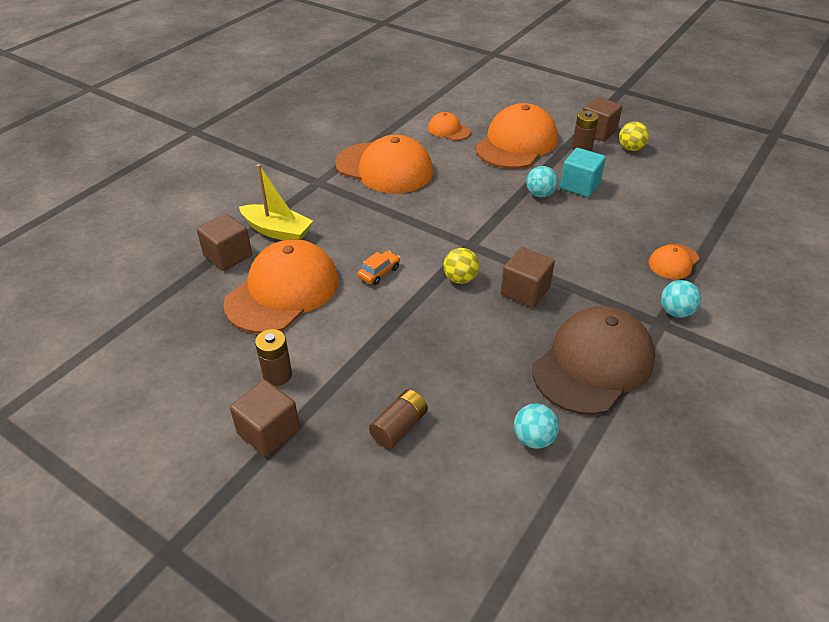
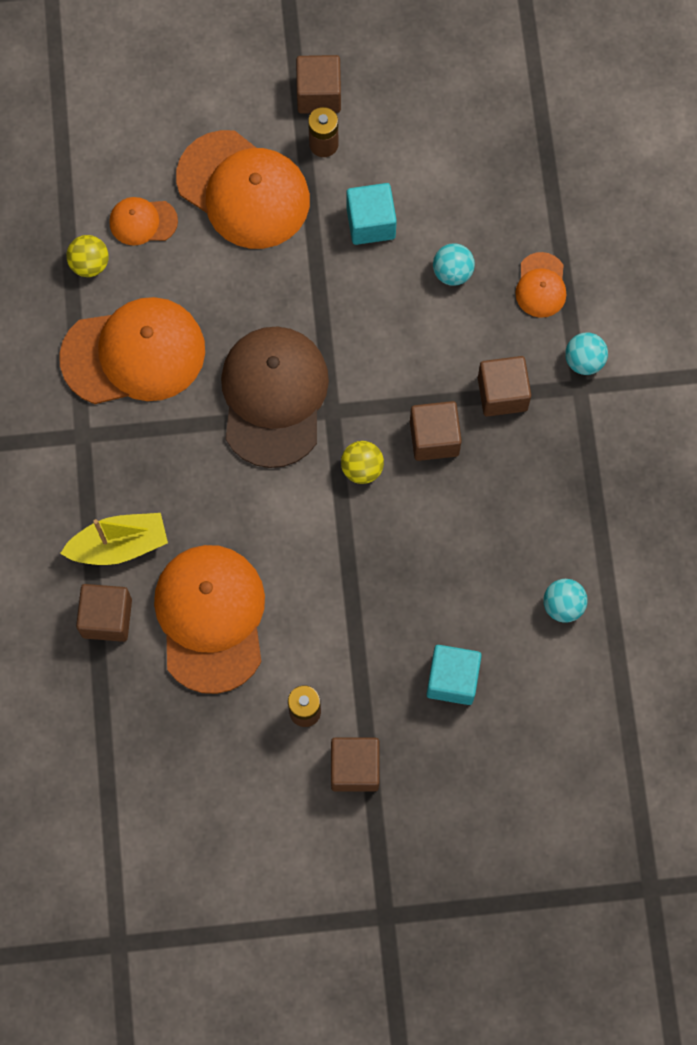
camera: 40 degrees left, 30 degrees up
(379, 272) = (278, 521): orange car -> none
(399, 427) = (452, 679): brown battery -> turquoise cube
(516, 143) = (243, 190): orange cap -> orange cap turned 135 degrees clockwise
(540, 194) = (340, 271): turquoise ball -> turquoise ball (452, 272)
(593, 364) = (555, 485): brown cap -> brown cap (274, 397)
(596, 296) = (502, 394): none -> brown cube
(630, 148) = (378, 104): yellow ball -> yellow ball (90, 264)

